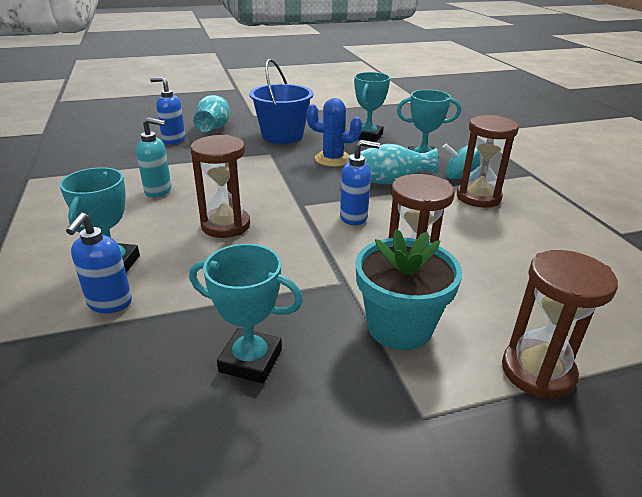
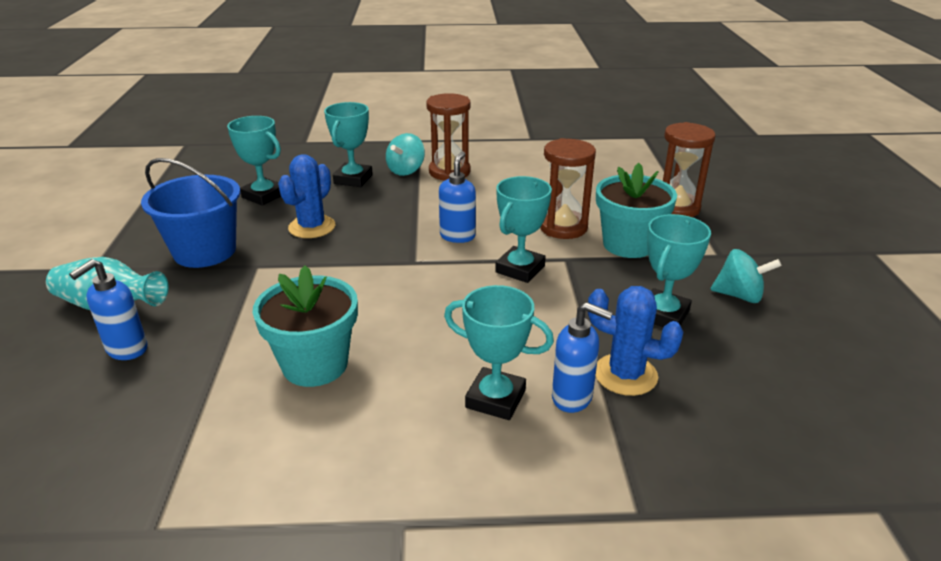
camera: 75 degrees left, 0 degrees up
(140, 334) = (625, 375): none -> blue cactus
(159, 191) = (315, 365): turquoise soap dispenser -> turquoise flower pot
(226, 225) = (438, 314): brown hourglass -> none
(310, 256) = (520, 269): none -> turquoise trophy
(314, 439) = (739, 295): none -> turquoise spinning top
(387, 182) = (392, 206): turquoise vase -> none

